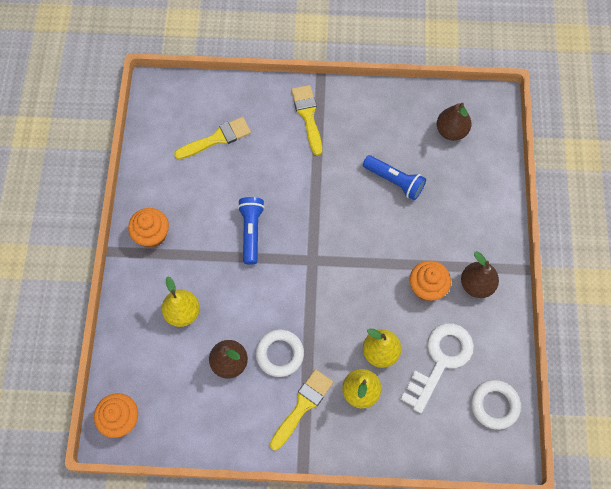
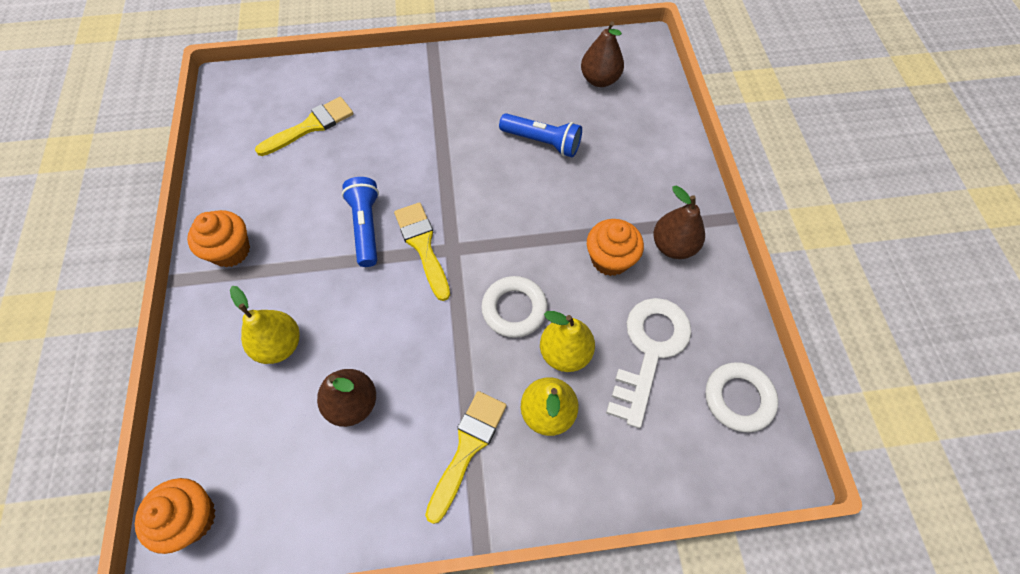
camera: 10 degrees left, 5 degrees down
(280, 354) = (424, 379): white ring -> white ring (514, 309)
(308, 116) = (422, 86): yellow brush -> yellow brush (422, 245)

